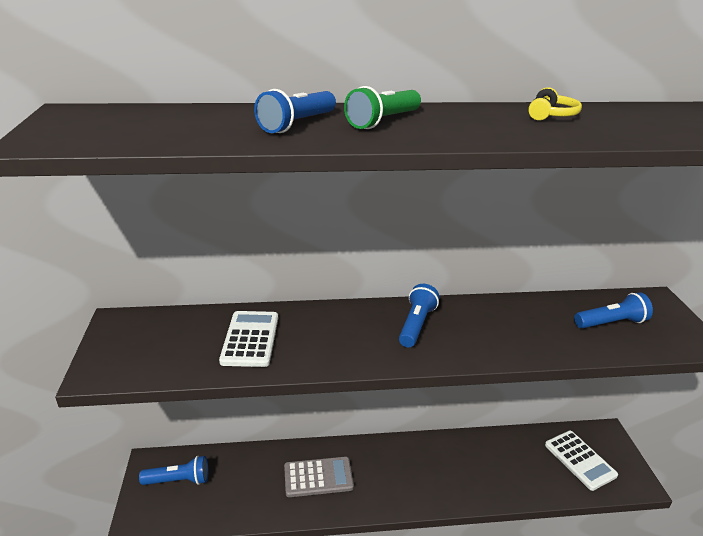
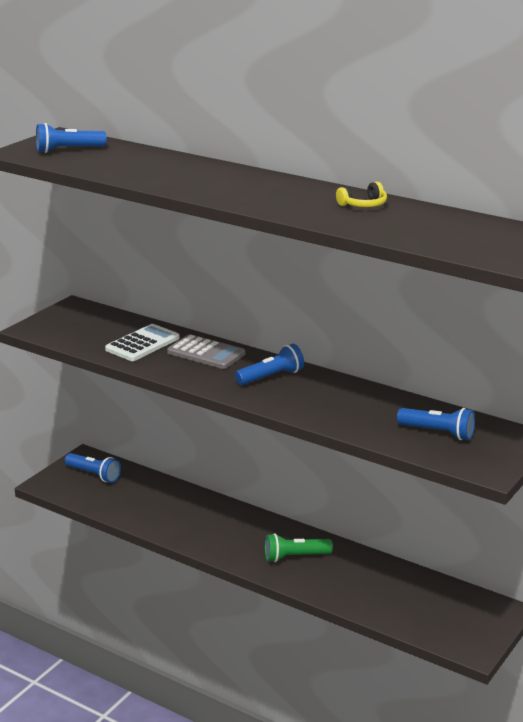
camera: 40 degrees right, 5 degrees down
(297, 124) = (171, 172): blue flashlight -> blue flashlight (68, 150)
(318, 477) = (194, 518): grey calculator -> grey calculator (206, 353)
(383, 121) = (230, 182): green flashlight -> green flashlight (295, 557)
(579, 460) = (441, 611): white calculator -> none

